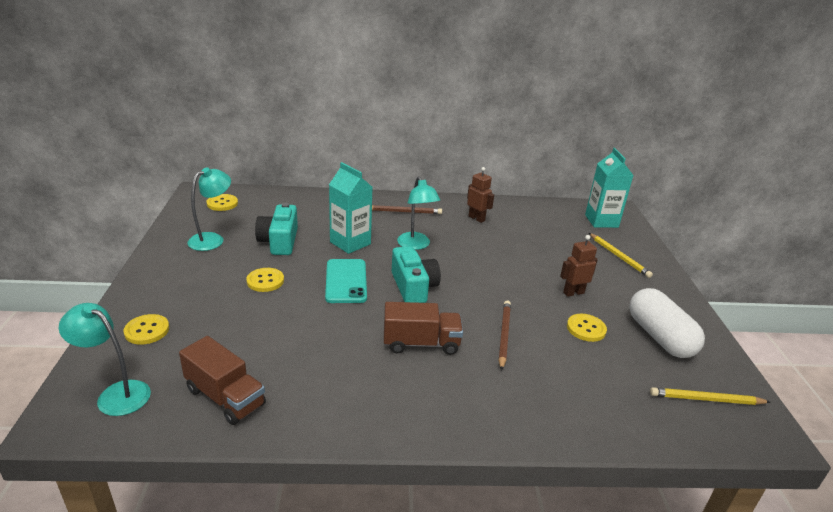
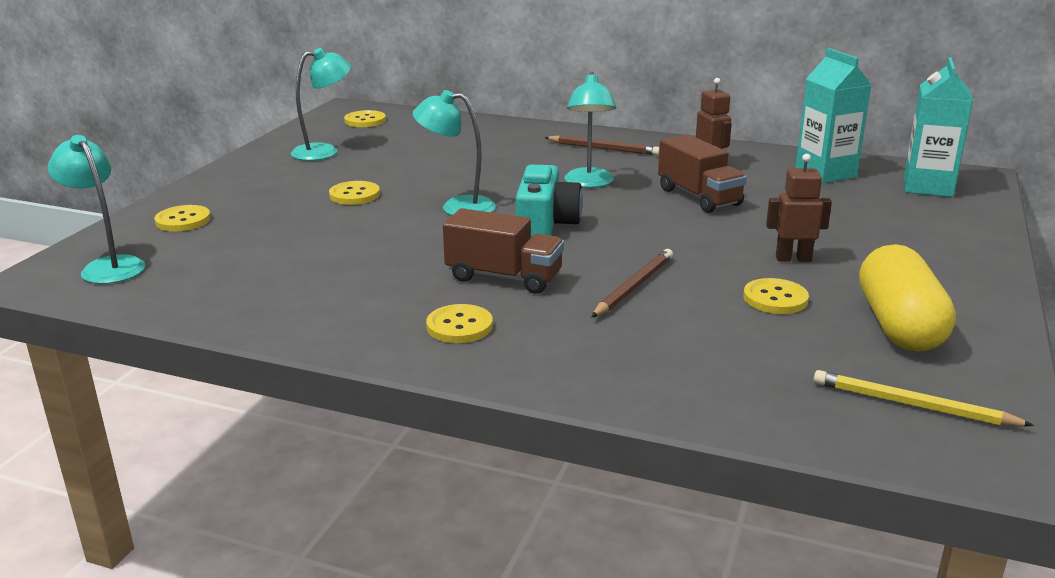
camera: 25 degrees right, 5 degrees down
(225, 397) = (218, 287): brown truck -> brown truck (699, 197)
(279, 241) = (405, 161): turquoise camera -> none
(346, 281) = (457, 207): turquoise phone -> turquoise lamp
(350, 243) = (497, 172): turquoise carton -> turquoise carton (825, 173)
(423, 396) = (459, 326): none -> yellow button
(618, 256) = (918, 229): yellow pencil -> none
(659, 337) = (899, 325): white capsule -> yellow capsule

